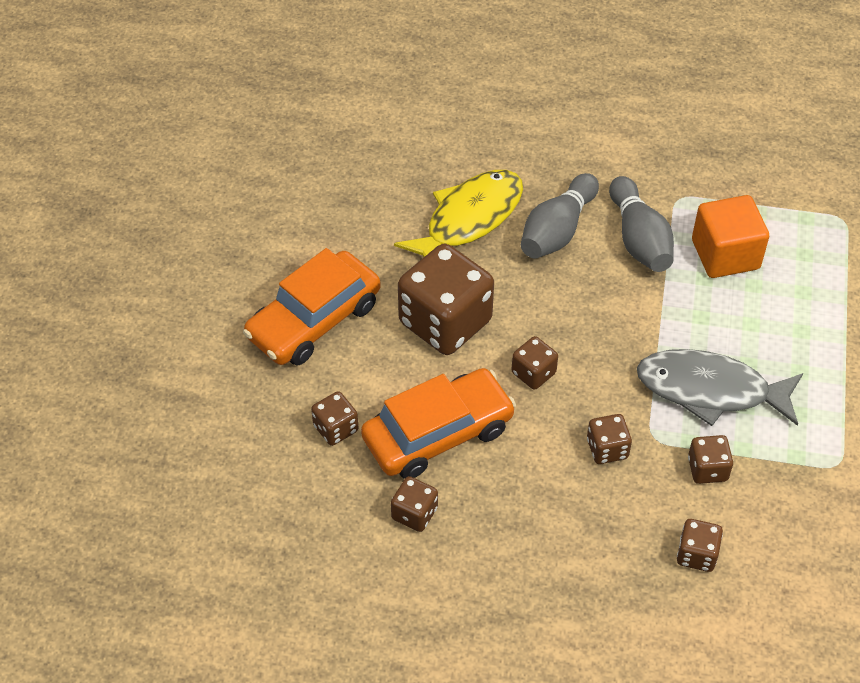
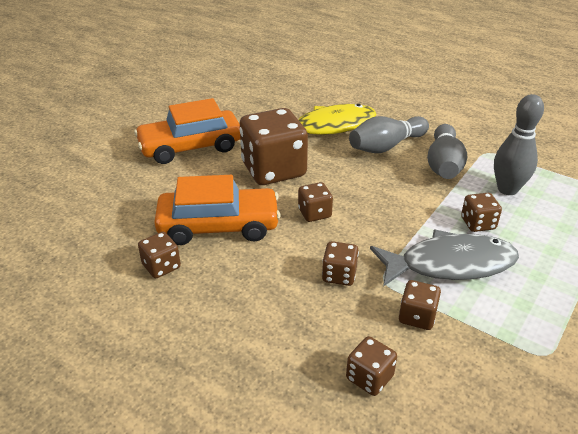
camera: 25 degrees right, 15 degrees down
(335, 428) = (153, 202): brown dice -> brown dice (478, 223)
(710, 390) = (450, 264): grey fish -> grey fish turned 135 degrees clockwise
(725, 254) = (507, 189): orange cube -> grey bowling pin

